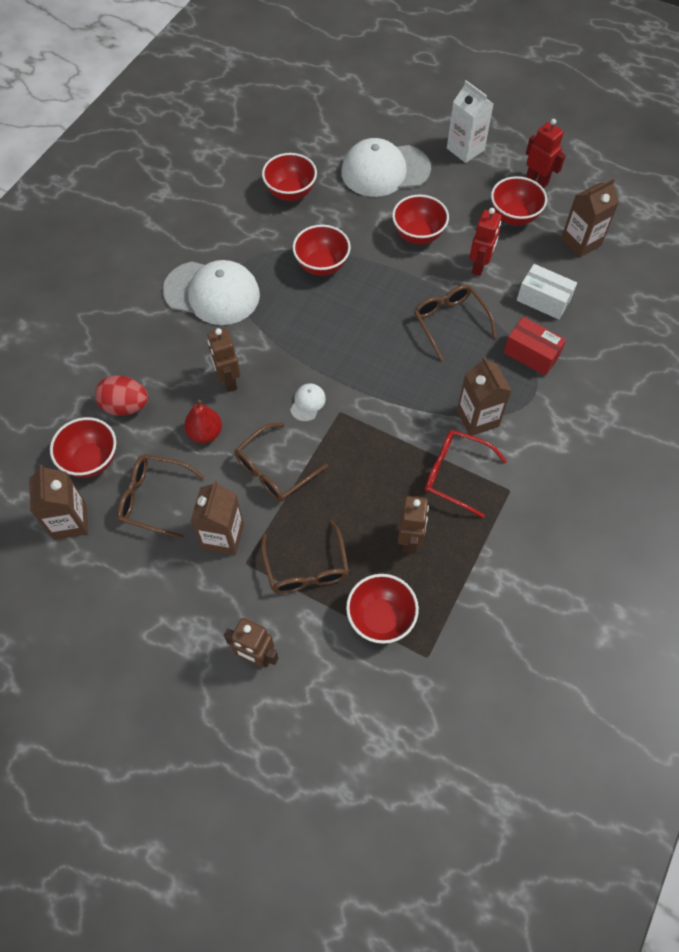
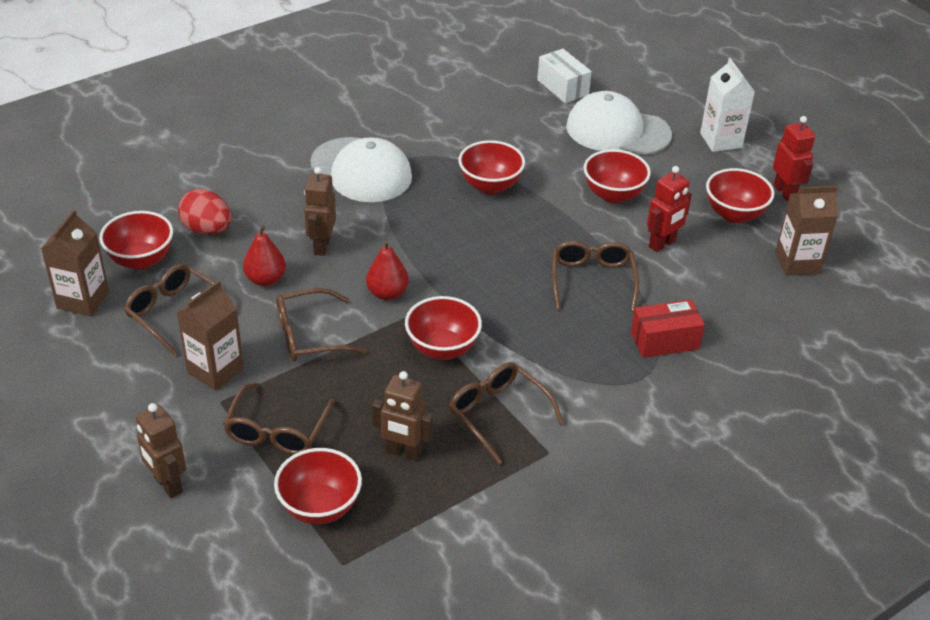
camera: 25 degrees right, 20 degrees down
(290, 192) = (503, 117): red bowl -> red bowl (442, 348)
(308, 403) = (387, 293): white cap -> red pear
(409, 540) = (403, 452): brown robot -> brown robot turned 75 degrees clockwise
(455, 474) = (498, 414): red glasses -> brown glasses
(477, 418) = (560, 374): brown carton -> none
(531, 354) = (664, 341): red box -> red box turned 75 degrees counterclockwise
(543, 300) = (714, 298): white box -> white box (562, 87)

